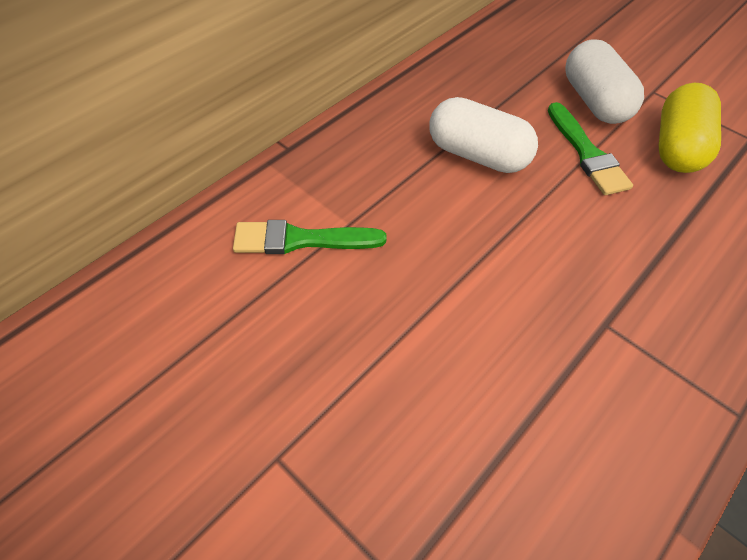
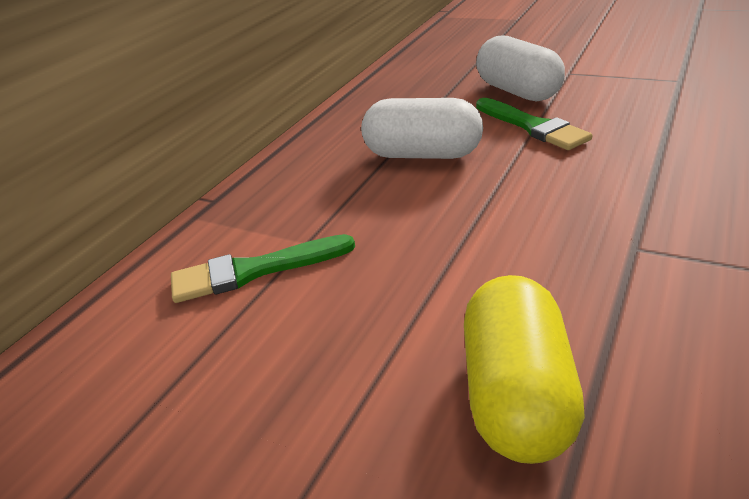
camera: 10 degrees left, 20 degrees down
(677, 147) = (615, 102): yellow capsule -> yellow capsule (517, 395)

